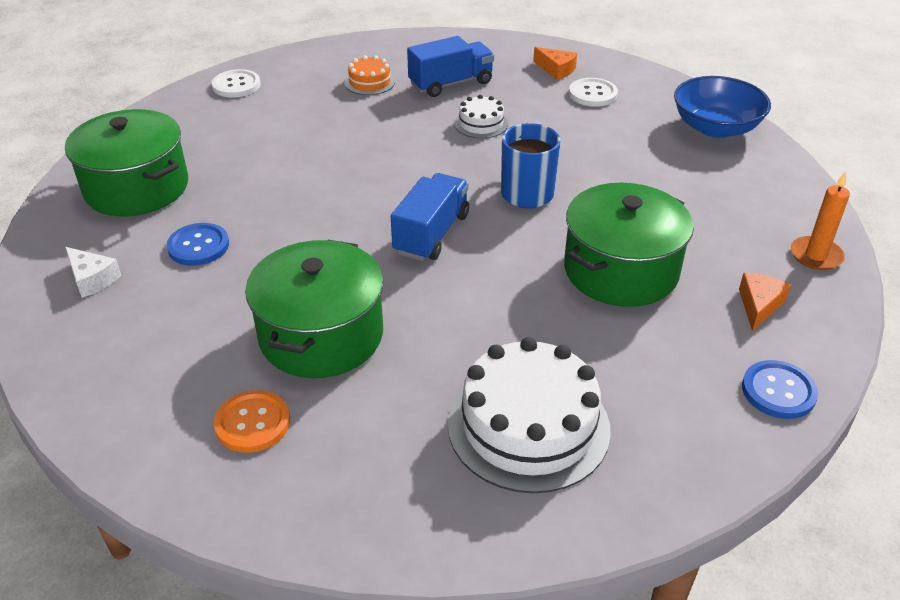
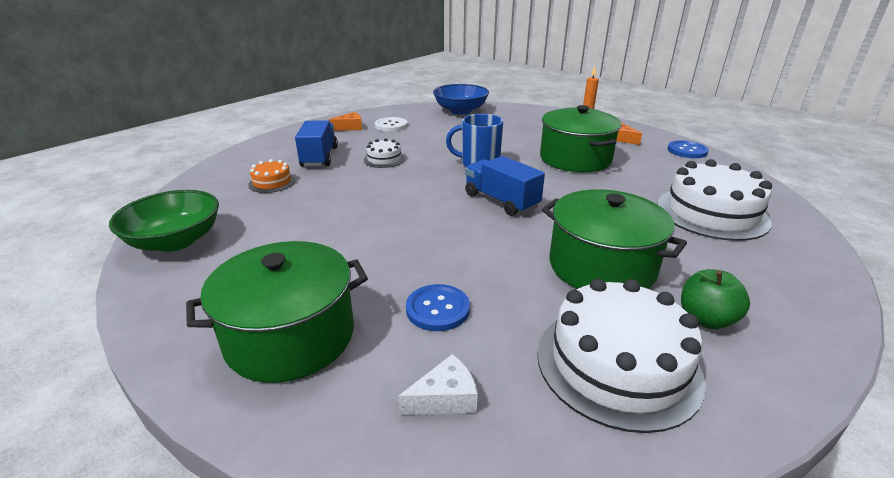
camera: 65 degrees left, 10 degrees down
(159, 365) = (617, 364): none -> white cake
(236, 85) = (175, 241): white button -> green bowl
(252, 423) = (706, 319): orange button -> green apple

